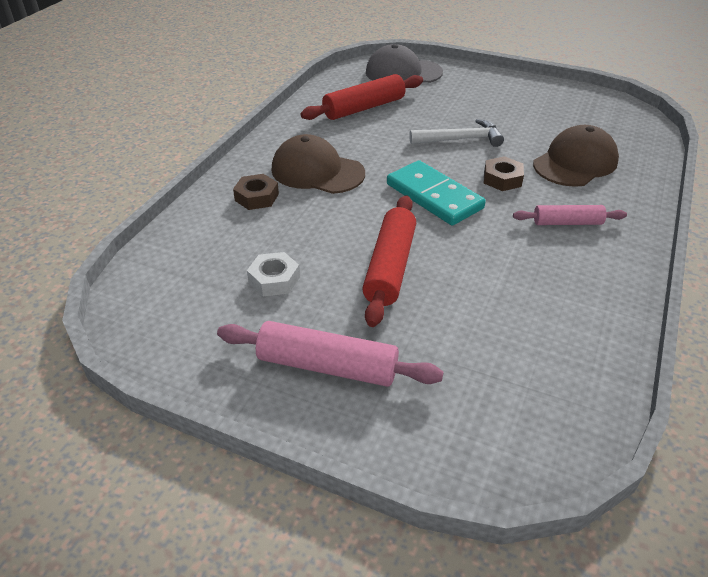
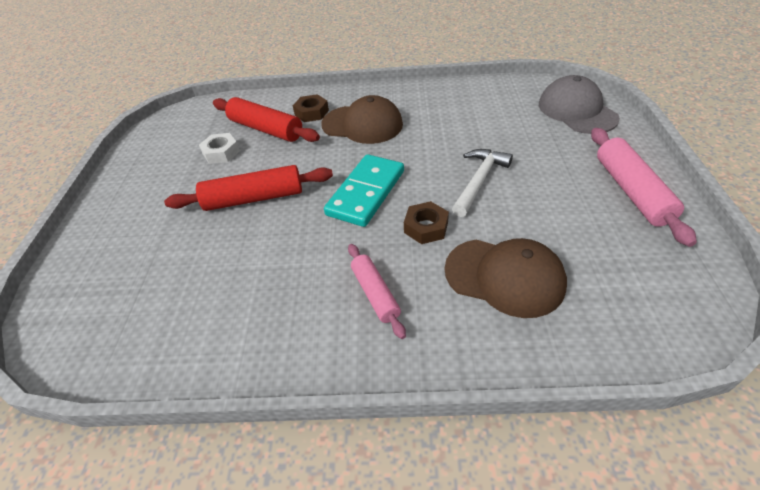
camera: 70 degrees right, 5 degrees up
(317, 171) = (362, 124): brown cap -> brown cap turned 105 degrees clockwise
(327, 366) = (139, 203): pink rolling pin -> pink rolling pin (631, 191)
(364, 108) = (483, 112): red rolling pin -> red rolling pin (266, 129)
(460, 139) = (479, 181): white hammer -> white hammer turned 120 degrees counterclockwise

